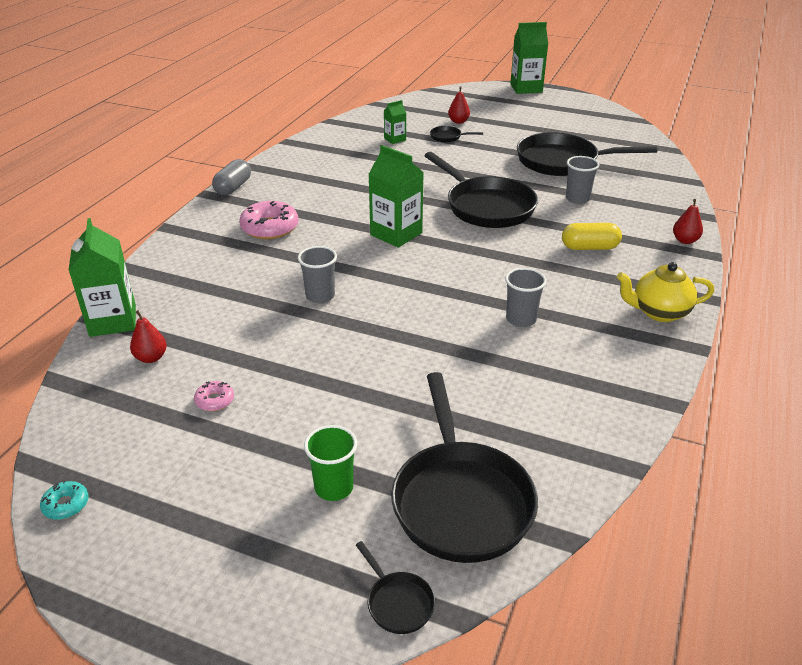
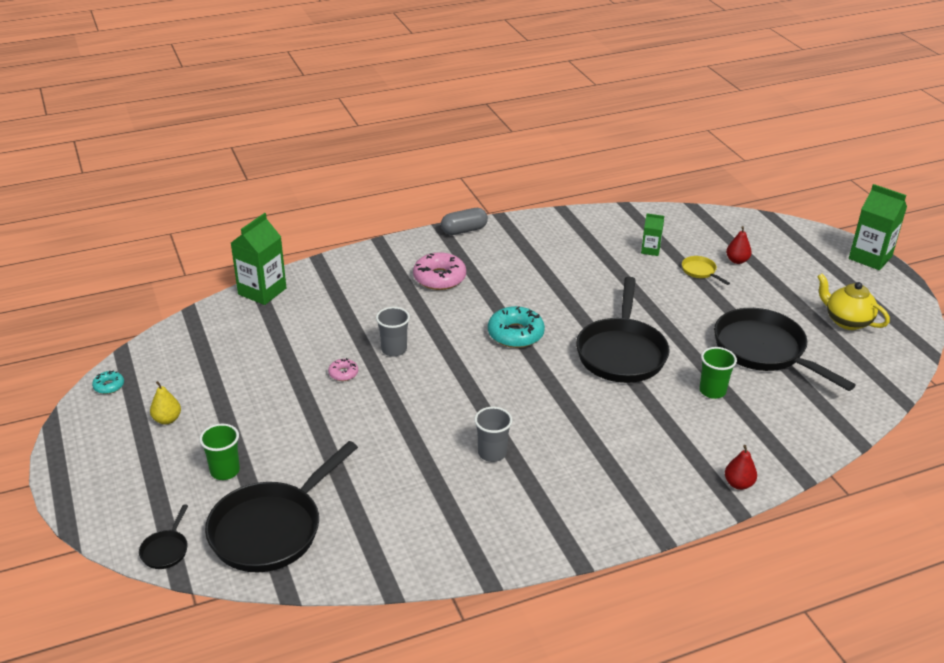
camera: 45 degrees right, 0 degrees up
(151, 358) = (248, 329): red pear -> none
(193, 487) = (167, 419): none -> yellow pear
(215, 400) = (242, 378): pink donut -> pink donut (343, 373)
(396, 234) = (515, 334): green carton -> turquoise donut
(448, 137) = (700, 271): black pan -> yellow pan
(577, 198) = (712, 391): grey cup -> green cup
(589, 247) = (643, 436): yellow capsule -> none
(659, 312) = (601, 519): yellow teapot -> yellow teapot (846, 321)

